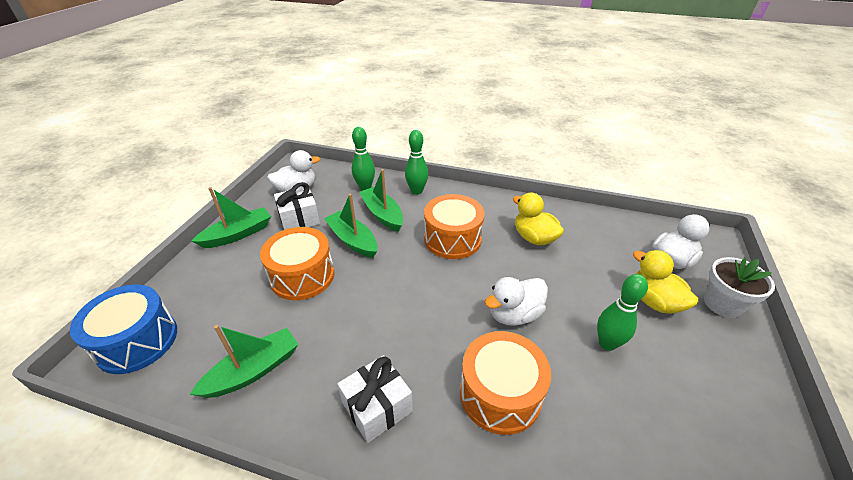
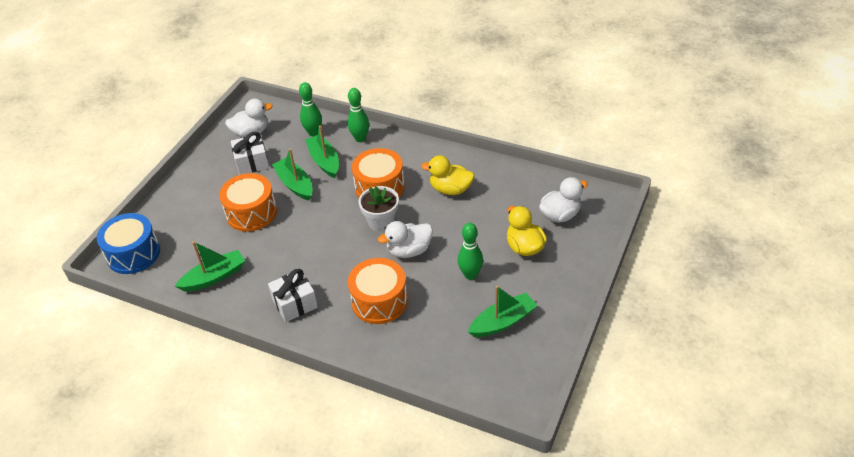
camera: 10 degrees right, 5 degrees up
(238, 234) = (200, 174): green boat -> green boat (503, 322)
(534, 238) = (450, 189): yellow duck -> yellow duck turned 45 degrees counterclockwise
(722, 304) = (579, 252): white flower pot -> white flower pot (381, 222)

